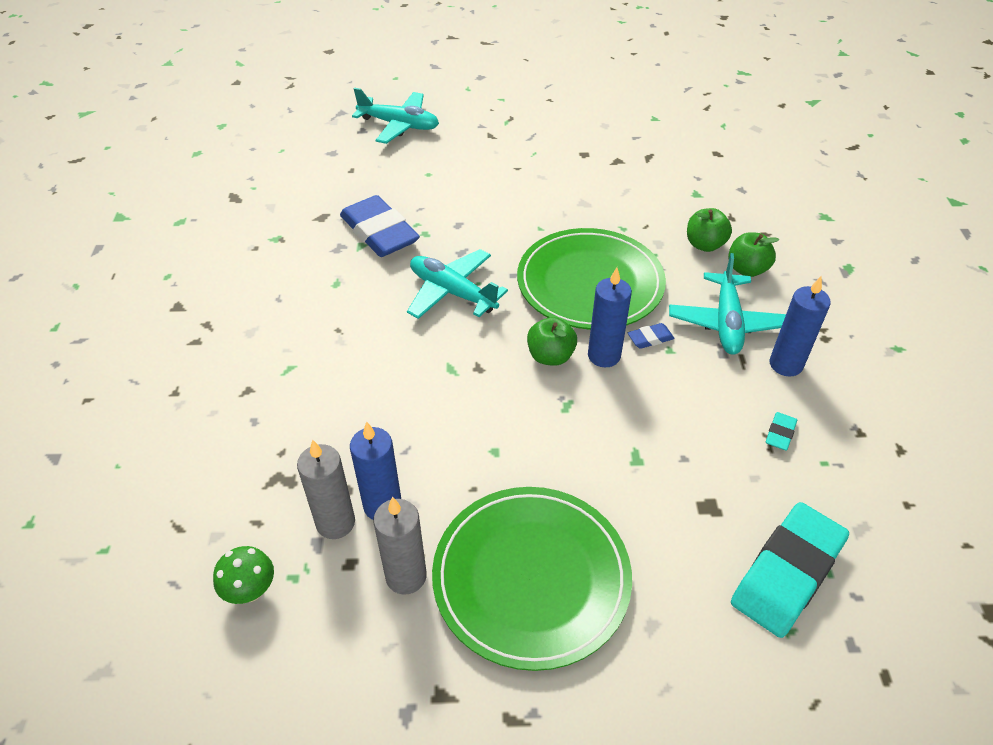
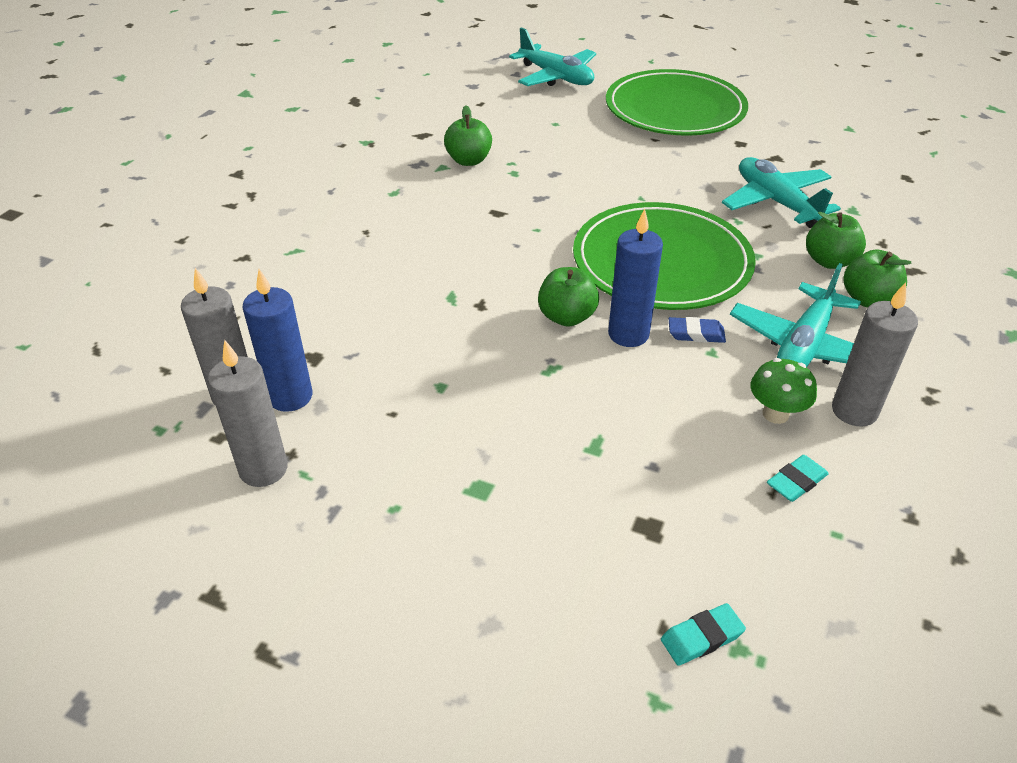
camera: 25 degrees right, 5 degrees down
(251, 591) = (113, 426): green mushroom -> green mushroom (775, 414)
(379, 232) = (469, 160): blue eraser -> green apple
(452, 292) = (503, 230): turquoise plane -> turquoise plane (776, 202)
(531, 578) = (389, 521): green plate -> green plate (675, 109)
(786, 364) = (854, 411): blue candle -> grey candle
(787, 573) = (701, 637): turquoise eraser -> turquoise eraser, size x0.42

